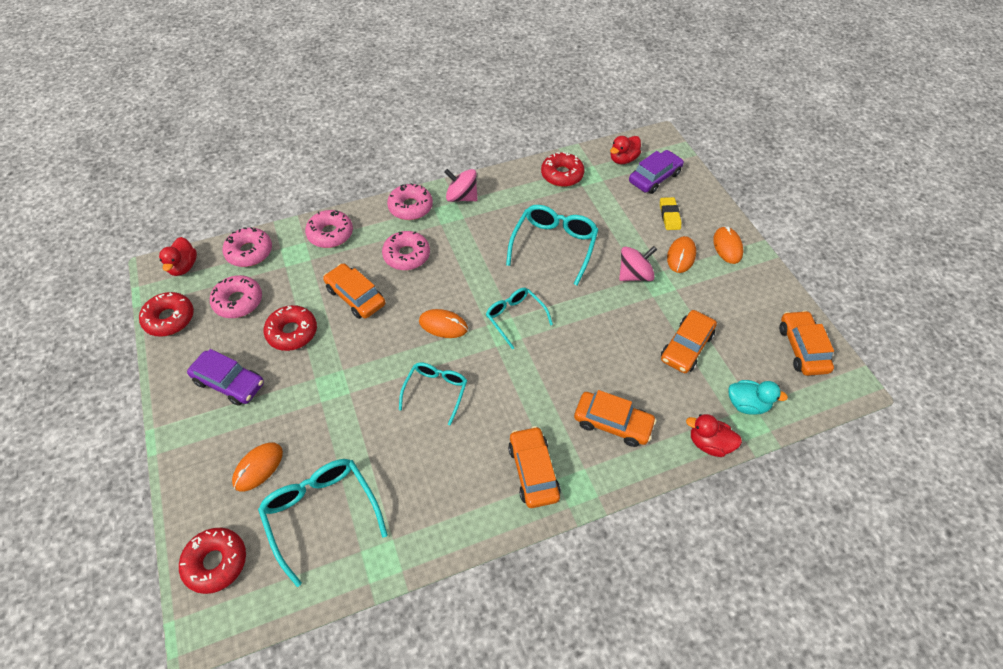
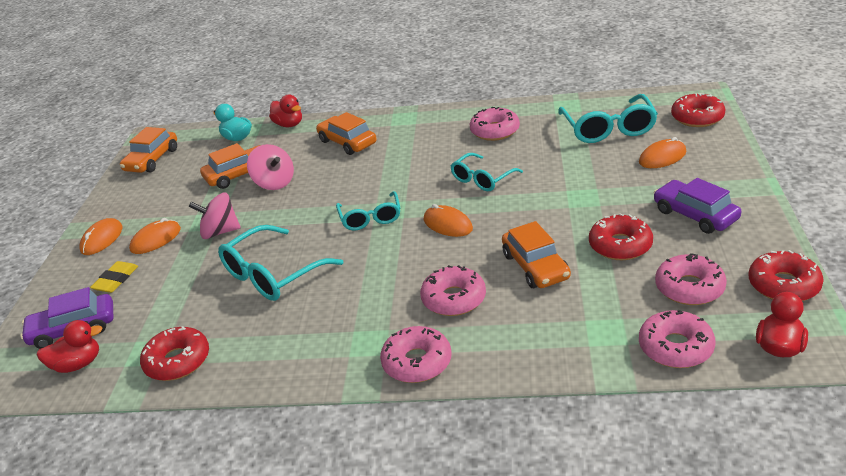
camera: 150 degrees left, 20 degrees down
(330, 234) = (549, 348): pink donut -> pink donut (495, 131)
(461, 197) = (336, 360): pink spinning top -> pink spinning top (274, 183)
(533, 471) = (430, 128): orange car -> none

